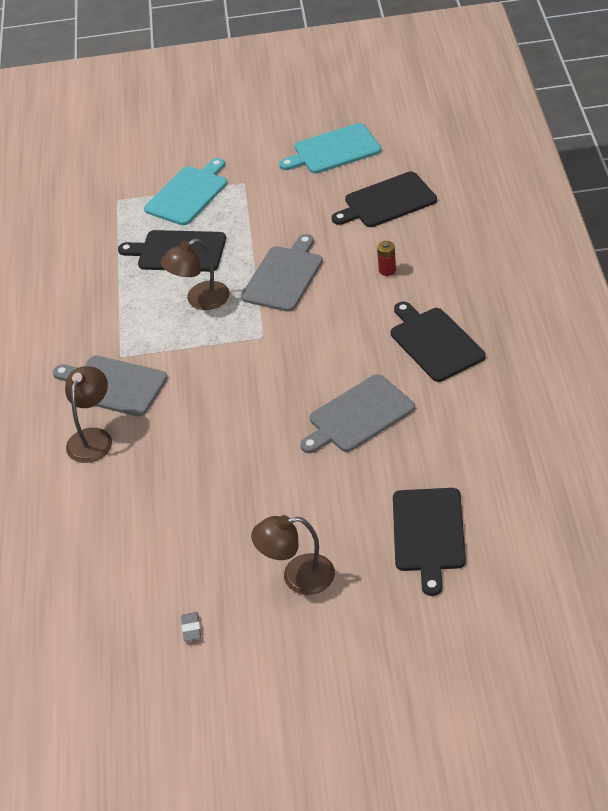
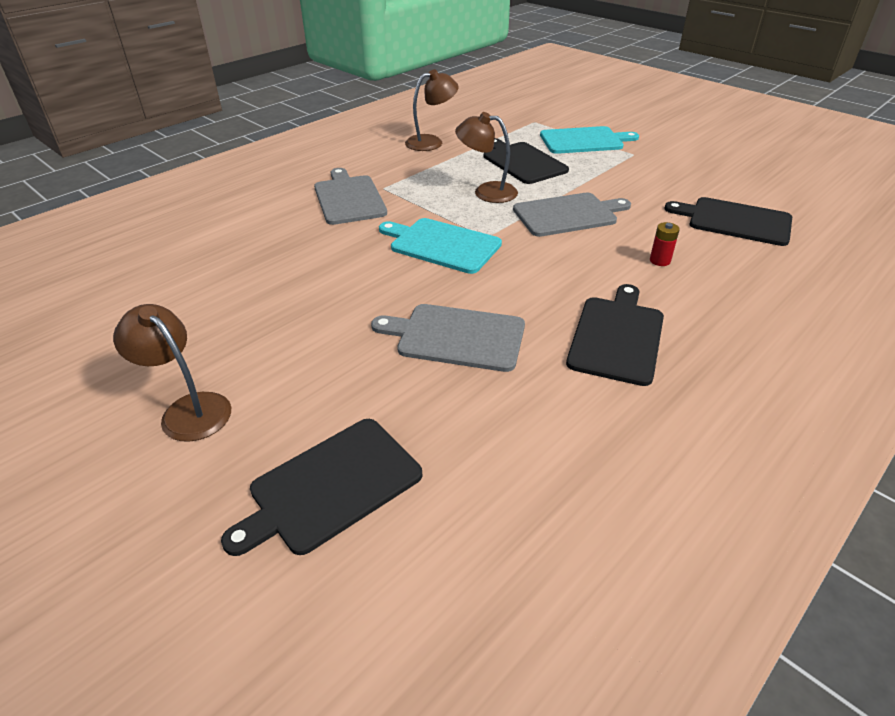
camera: 45 degrees right, 5 degrees down
(92, 437) = (282, 214): brown lamp -> brown lamp (431, 142)
(191, 628) = (72, 371): grey eraser -> none
(334, 150) = (738, 172): turquoise cutting board -> turquoise cutting board (442, 245)

